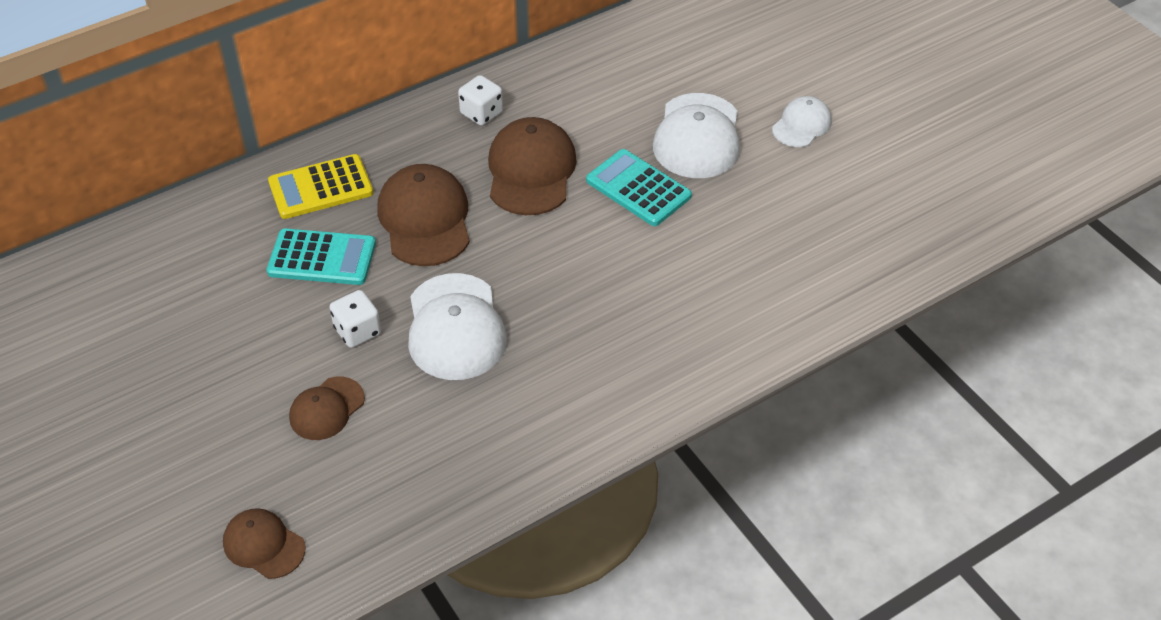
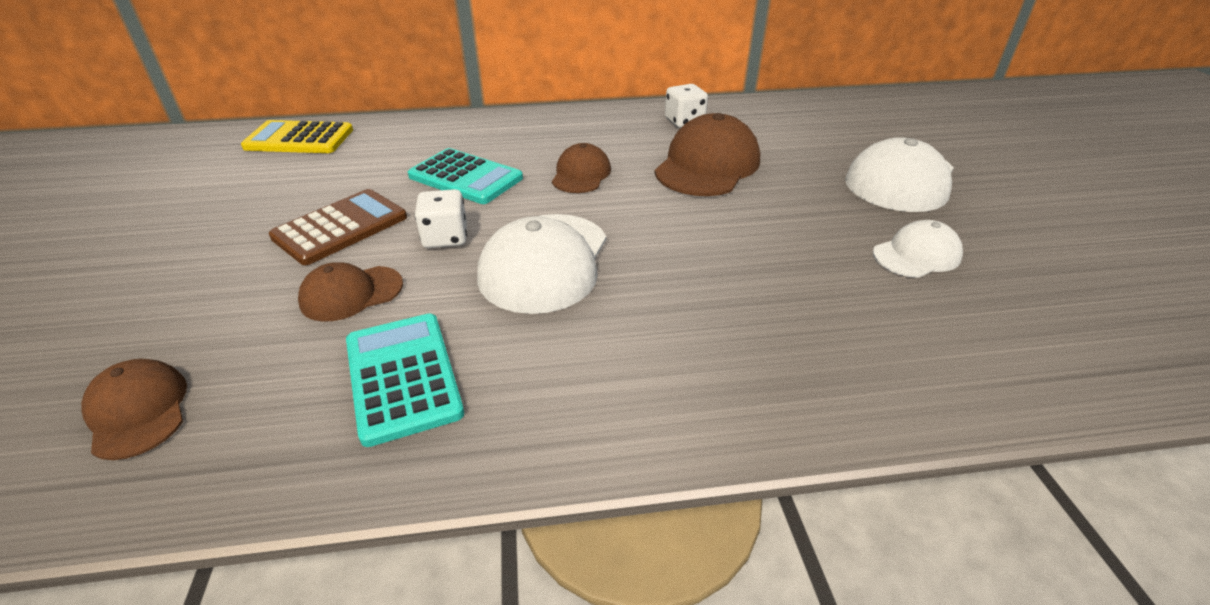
camera: 25 degrees right, 10 degrees down
(258, 352) = (340, 227): none -> brown calculator
(321, 187) = (508, 135): yellow calculator -> yellow calculator (299, 139)
(425, 219) = (581, 174): brown cap -> brown cap, size x0.58
(638, 188) = (816, 202): turquoise calculator -> turquoise calculator (403, 376)
(801, 125) = (1031, 195): white cap -> white cap (916, 255)

